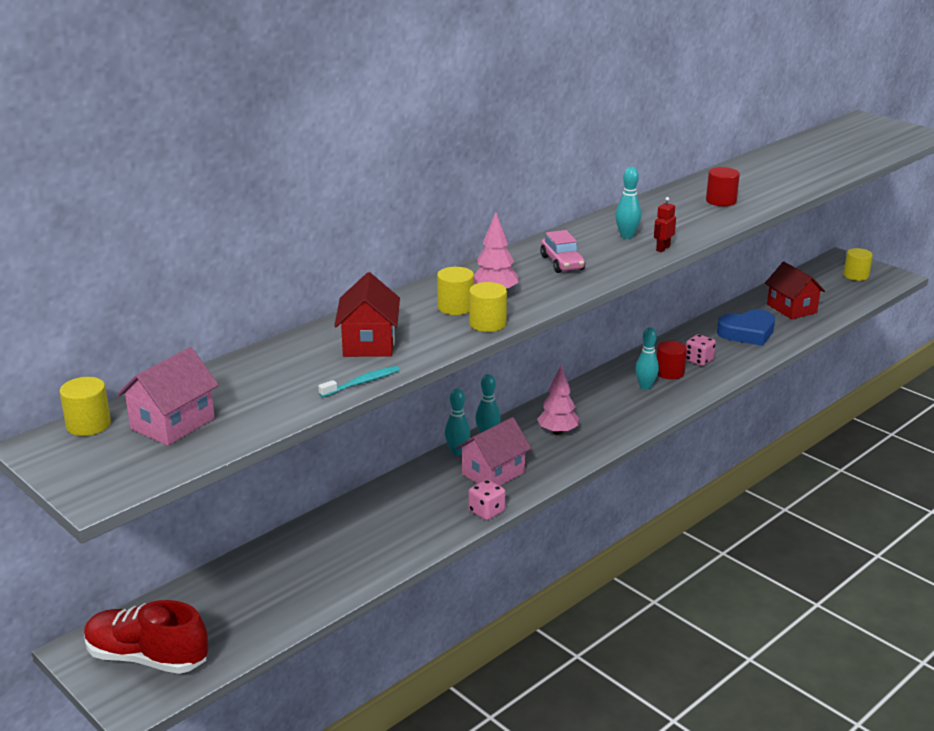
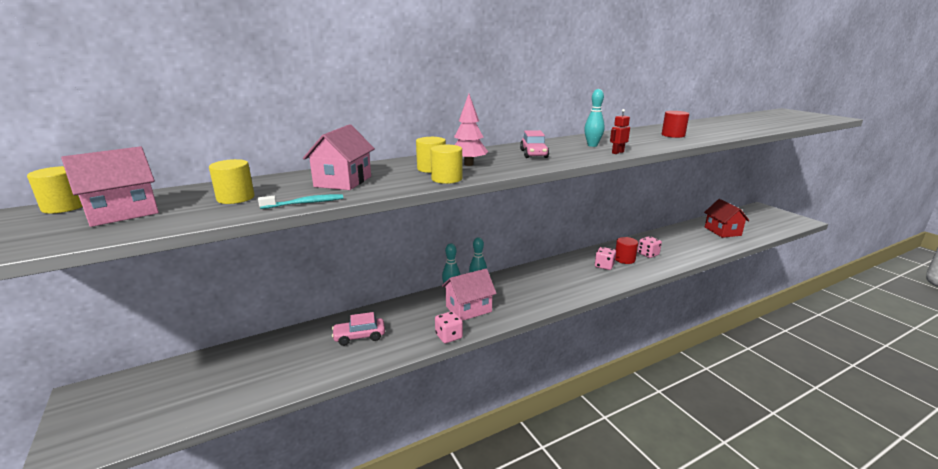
camera: 15 degrees right, 5 degrees down
(147, 658) = (117, 412): red shoe -> none
(369, 343) = (343, 181): red house -> pink house
(374, 529) = (359, 336): none -> pink car
(558, 432) = (529, 287): pink tree -> none
(645, 386) = (604, 266): turquoise bowling pin -> pink dice
(747, 333) = (687, 242): blue heart -> none
(856, 275) = (772, 217): yellow cylinder -> yellow cylinder (235, 198)

